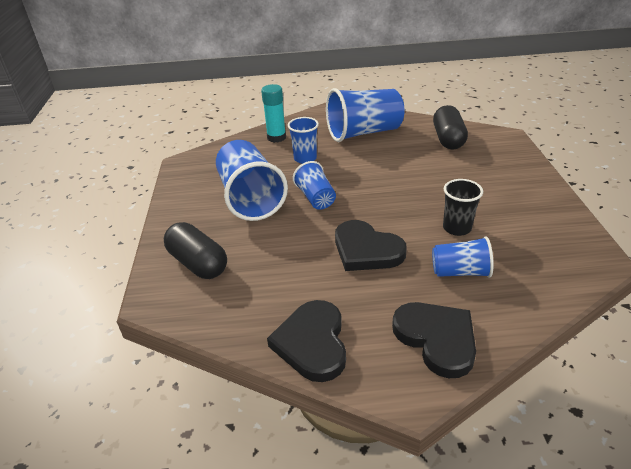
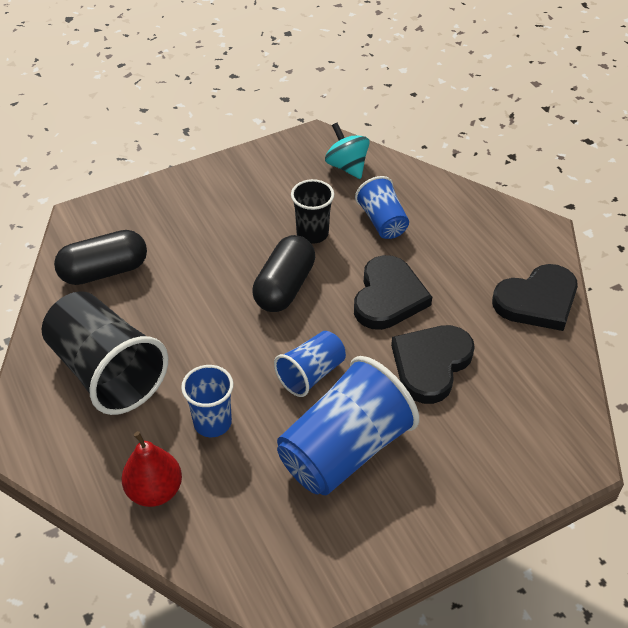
camera: 115 degrees left, 10 degrees up
(198, 263) = (499, 446): black capsule -> black capsule (284, 287)
(276, 137) = (155, 491): turquoise glue stick -> red pear
(364, 133) = (107, 372): blue cup -> black cup
(436, 339) = (477, 224): black heart -> black heart (431, 364)
(549, 270) = (347, 166): none -> turquoise spinning top

